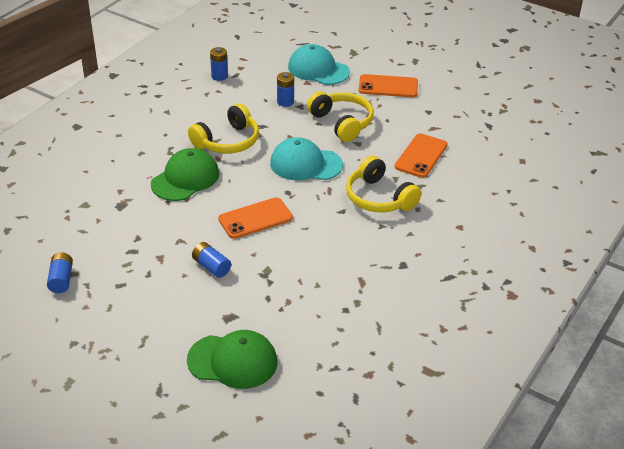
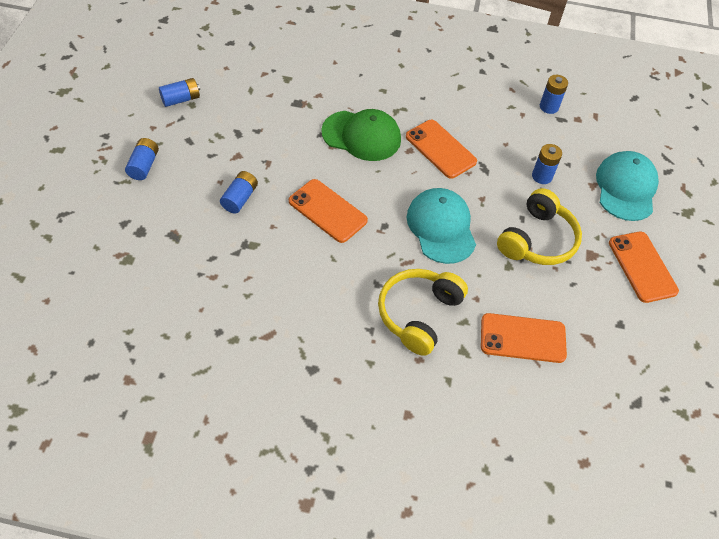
camera: 65 degrees right, 15 degrees up
(132, 322) = (144, 165): none -> blue battery
(227, 141) = (440, 149): yellow headphones -> orange phone
(233, 361) = (115, 256): green cap -> none

